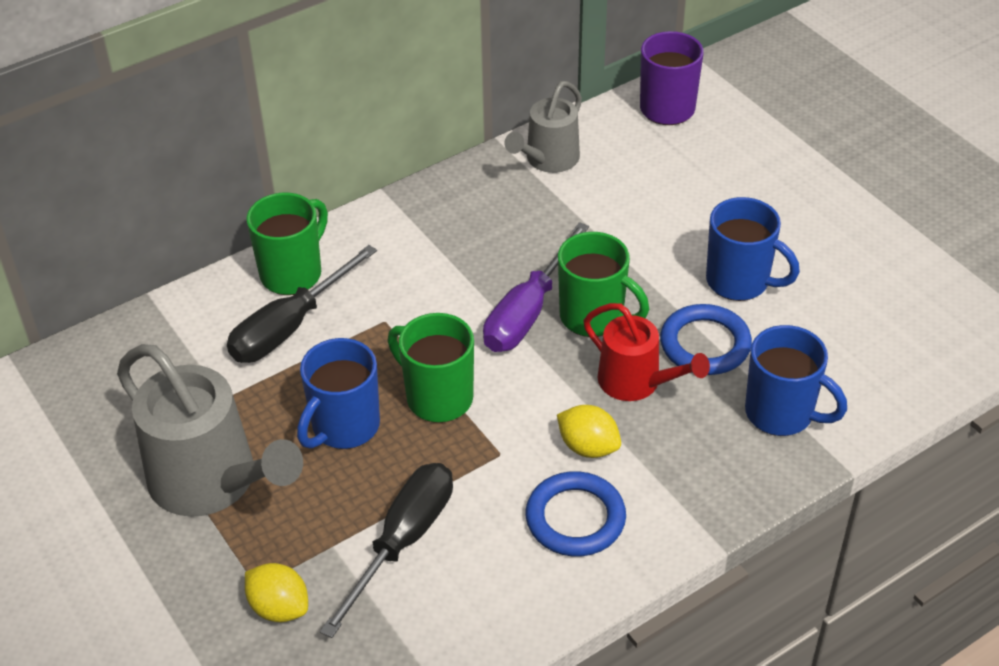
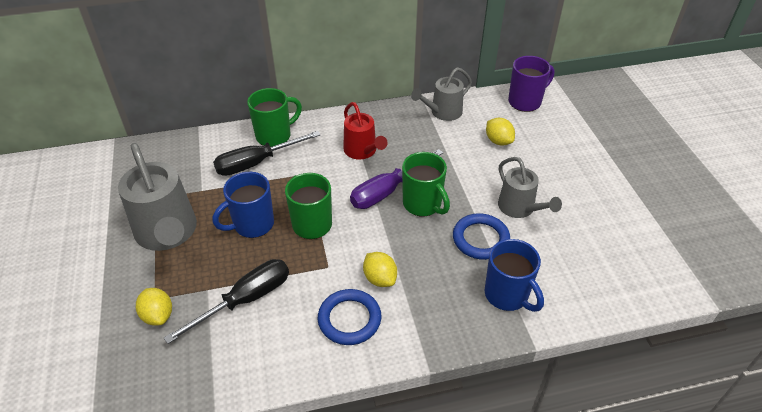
camera: 20 degrees right, 0 degrees up
(637, 383) = (428, 249): red watering can -> red watering can (362, 151)
(658, 184) = (498, 141): none -> yellow lemon
(739, 282) = (520, 208): blue mug -> grey watering can

